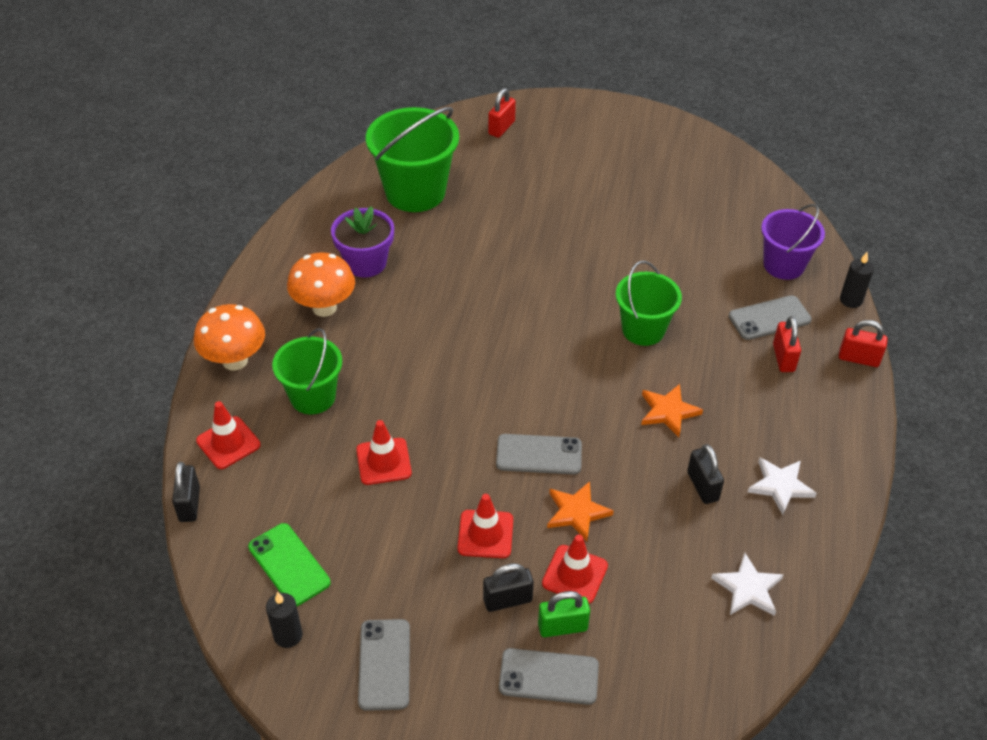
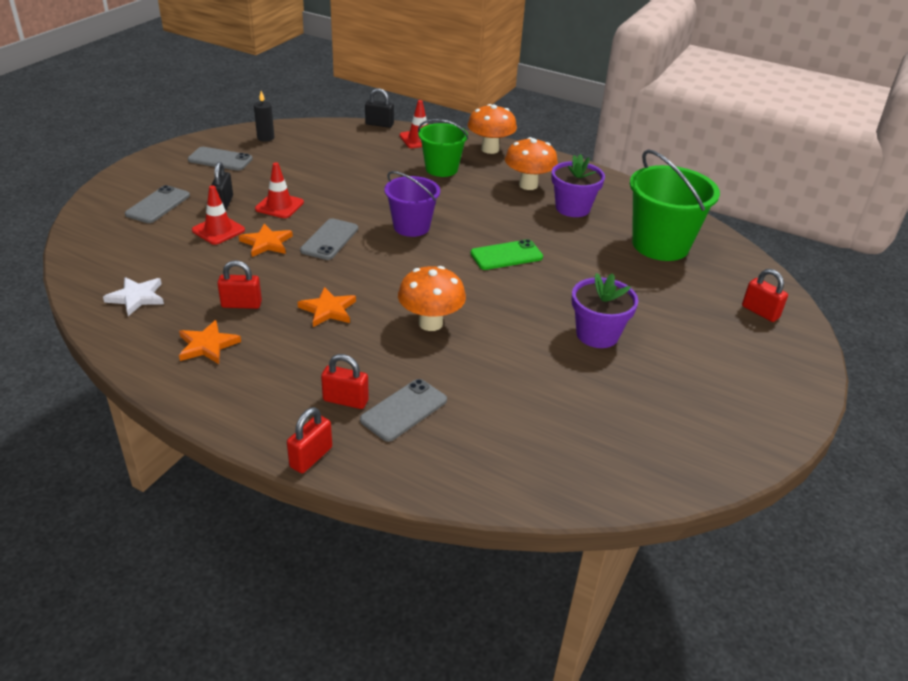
camera: 105 degrees right, 10 degrees down
(289, 565) = (312, 144): green phone -> green phone (506, 255)
(383, 461) = (367, 183): red traffic cone -> none
(562, 627) = (185, 217): green padlock -> none
(593, 219) = (597, 334): none -> purple flower pot
(643, 330) = (430, 323): green bucket -> orange mushroom
(702, 486) = (241, 304): black padlock -> red padlock
(769, 318) = (404, 410): grey phone -> grey phone turned 45 degrees clockwise
(780, 486) = (207, 345): white star -> orange star
(783, 265) = (479, 452): purple bucket -> purple bucket (411, 227)
(851, 300) = (398, 488): black candle -> none

